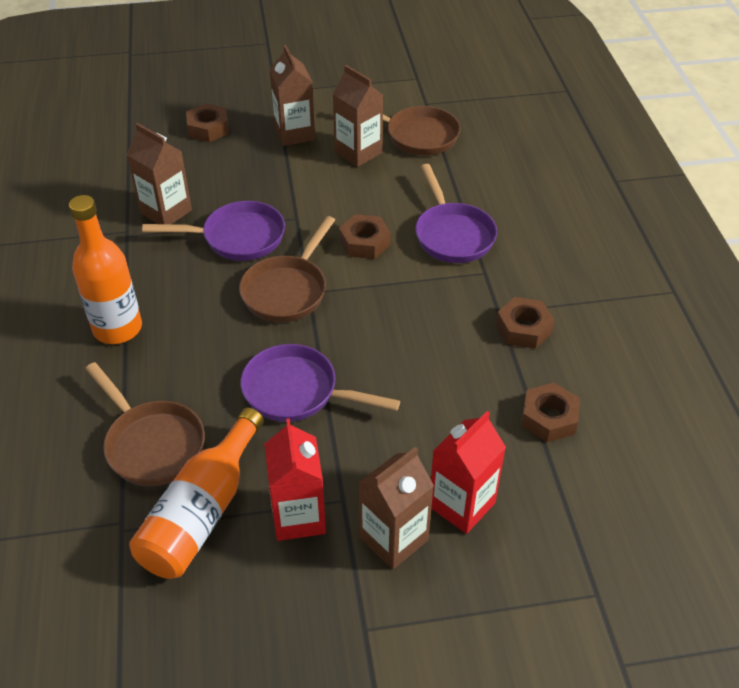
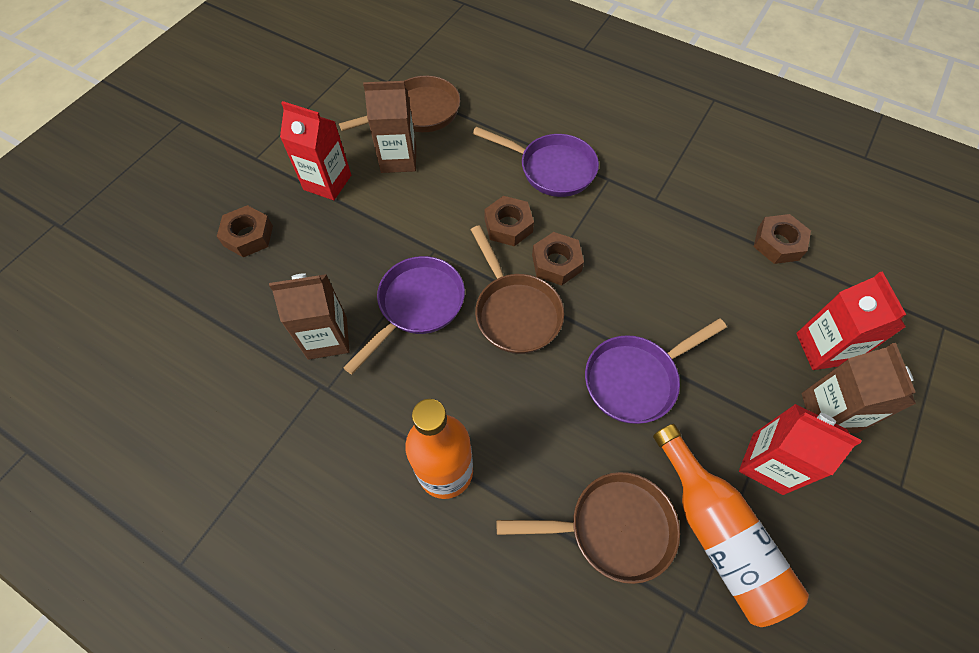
camera: 50 degrees left, 15 degrees up
(294, 133) = (327, 182): brown carton -> red carton
(523, 328) = (683, 197): brown nut -> brown nut (556, 263)

